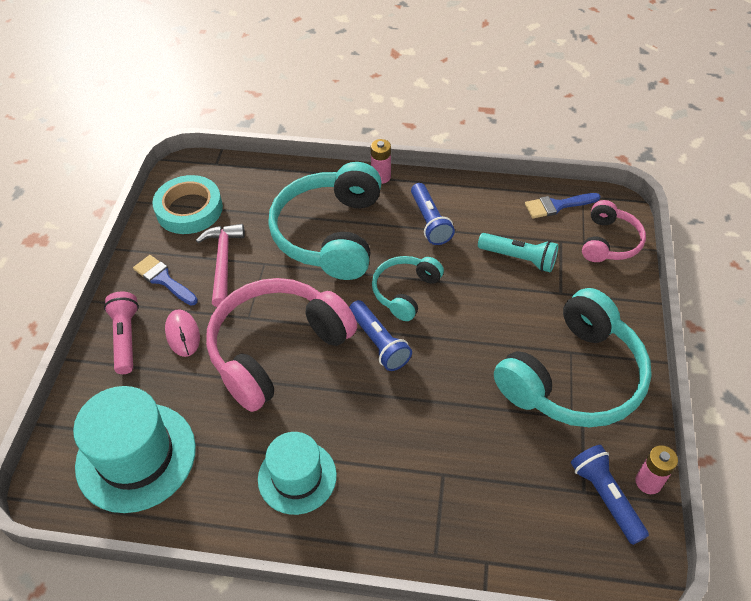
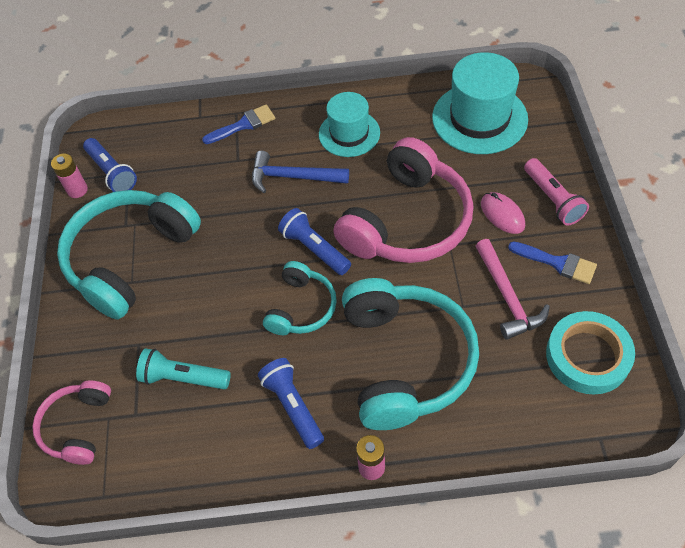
camera: 170 degrees right, 5 degrees up
(380, 432) = (293, 177): none -> blue hammer
(557, 205) = (136, 471): blue brush -> blue brush (243, 125)

